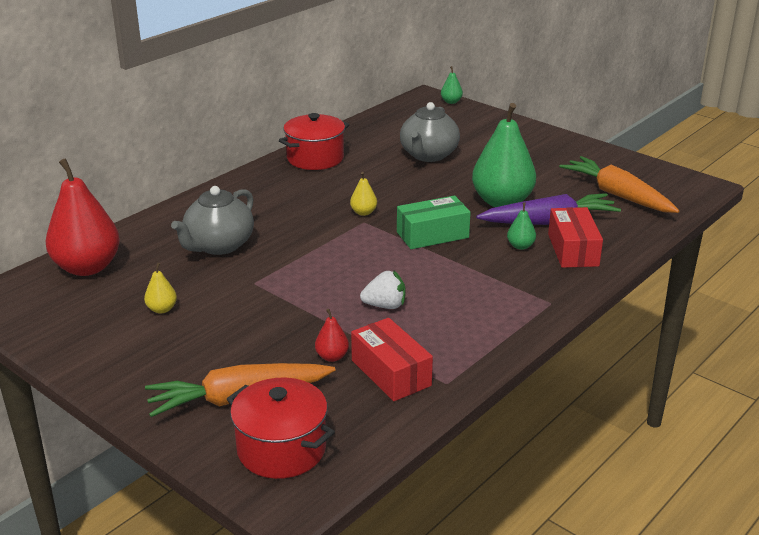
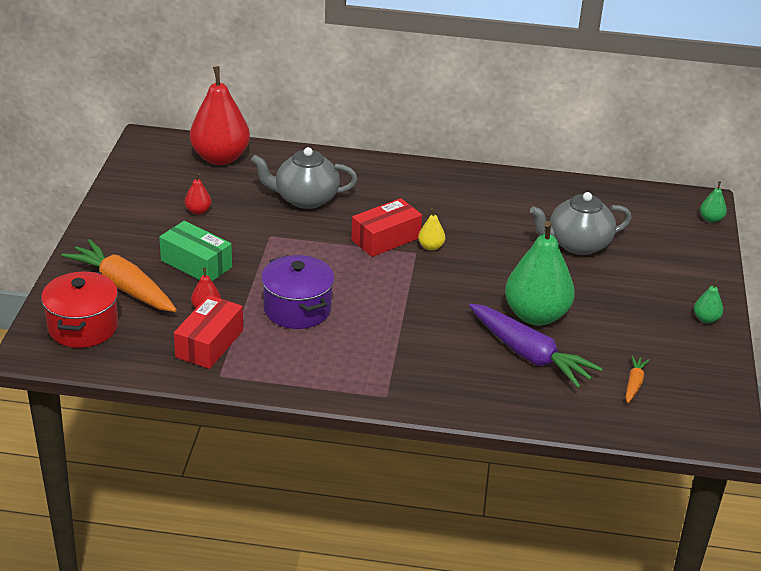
camera: 55 degrees right, 5 degrees up
(162, 309) = (198, 211): yellow pear -> red pear
(315, 158) = (496, 187): red pot -> none
(385, 306) = (297, 309): white strawberry -> purple pot
(432, 235) = (432, 296): green box -> green box (196, 264)
(520, 246) = (465, 351): green pear -> green pear (706, 319)
(573, 250) = (491, 384): red box -> red box (385, 239)
(618, 195) = (634, 384): orange carrot -> orange carrot, size x0.46

